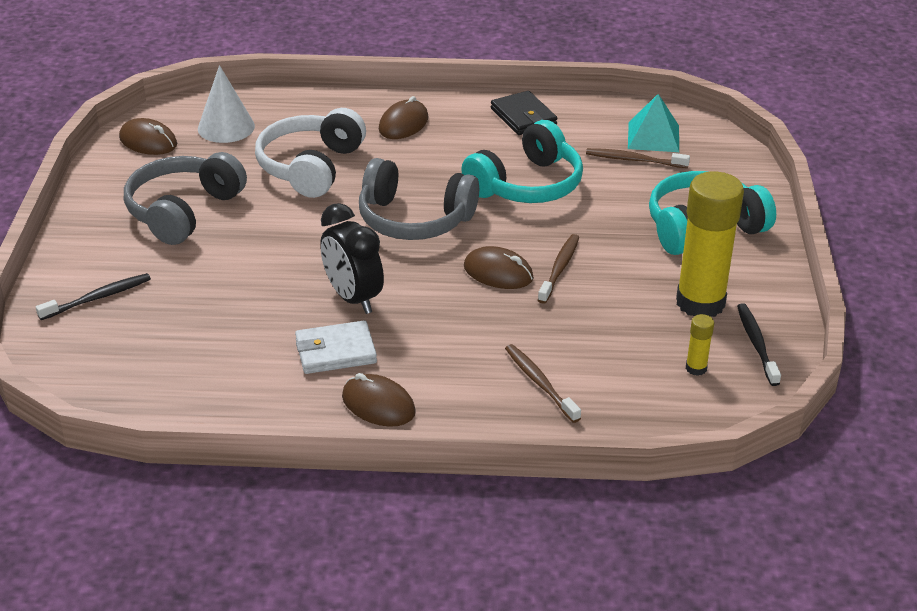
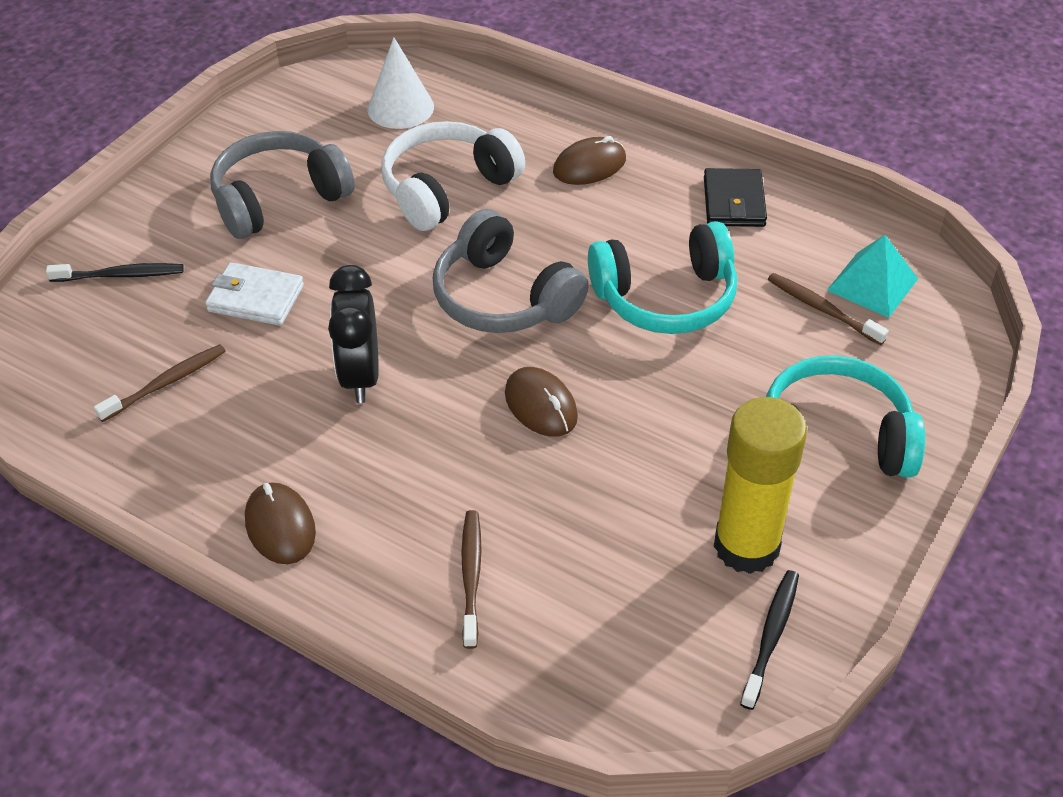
camera: 30 degrees right, 10 degrees up
(148, 141) = (311, 100): brown mouse -> none
(335, 351) = (290, 438): white wallet -> white wallet (255, 298)
(559, 269) = (614, 428): brown toothbrush -> brown toothbrush (165, 383)
(696, 368) = (668, 638): yellow glue stick -> none

